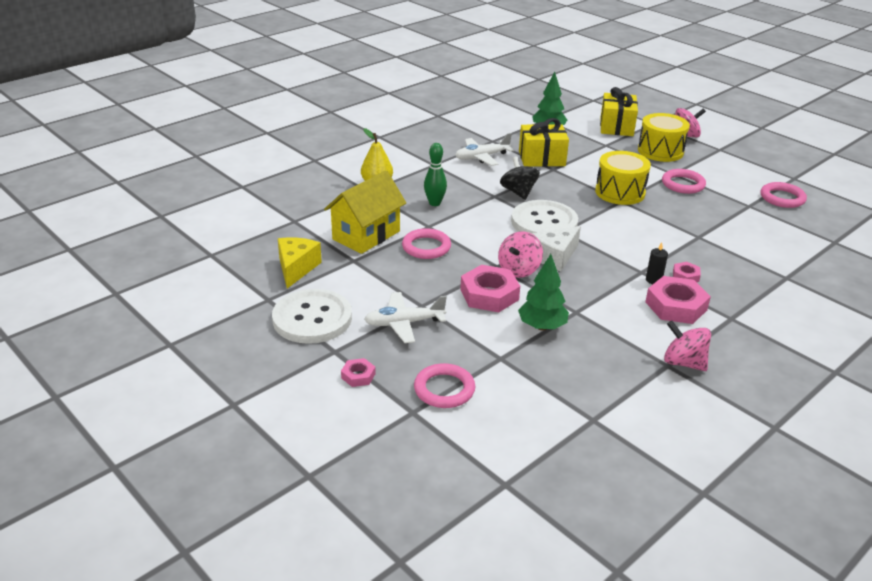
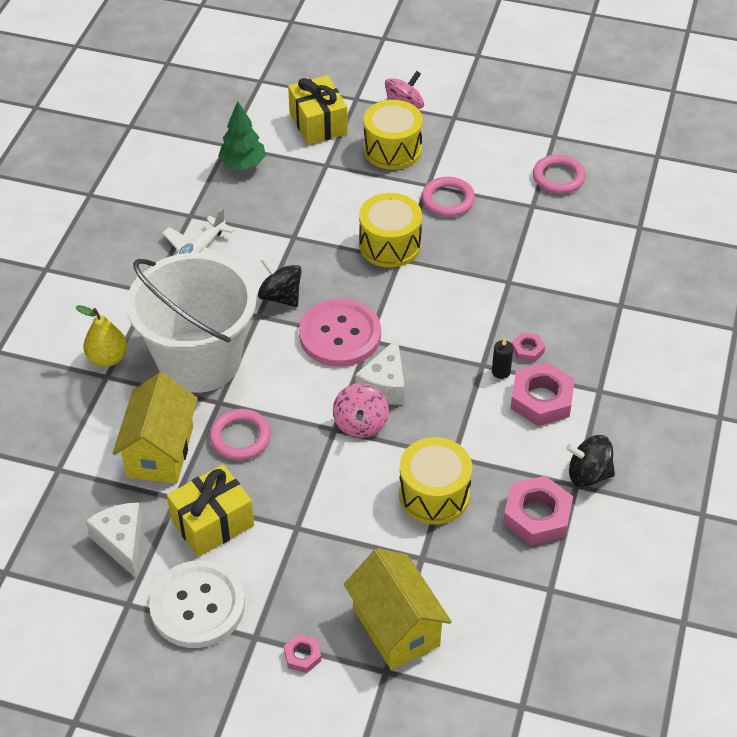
camera: 30 degrees left, 15 degrees up
(296, 268) = (121, 543): yellow cheese -> white cheese
(404, 323) = (297, 562): white plane -> none
(434, 203) = (199, 360): green bowling pin -> white bucket
(444, 389) = (396, 627): pink ring -> yellow house
(489, 294) = (354, 476): pink nut -> pink nut (537, 516)
(541, 158) = (269, 223): yellow gift -> yellow gift (212, 523)
(542, 327) = (434, 494): green tree -> yellow drum
(544, 222) = (340, 335): white button -> pink button
(683, 363) = (588, 474): pink spinning top -> black spinning top

